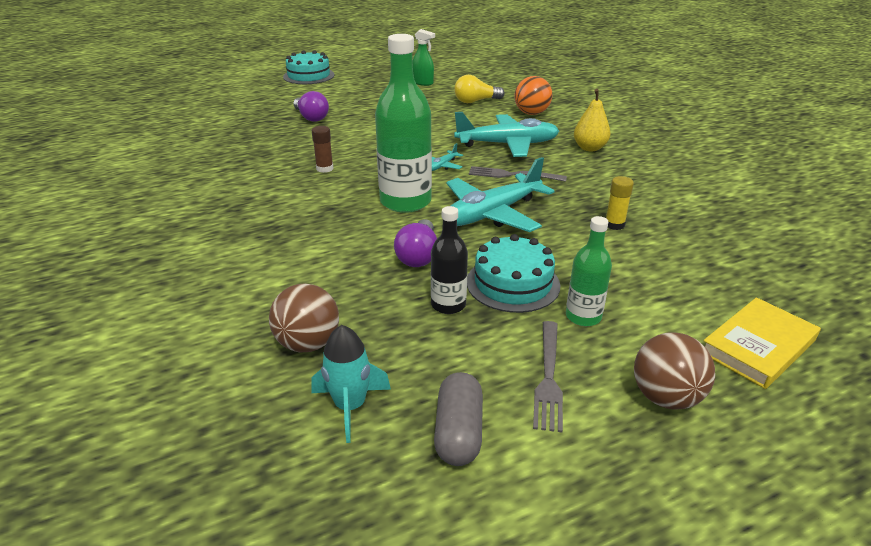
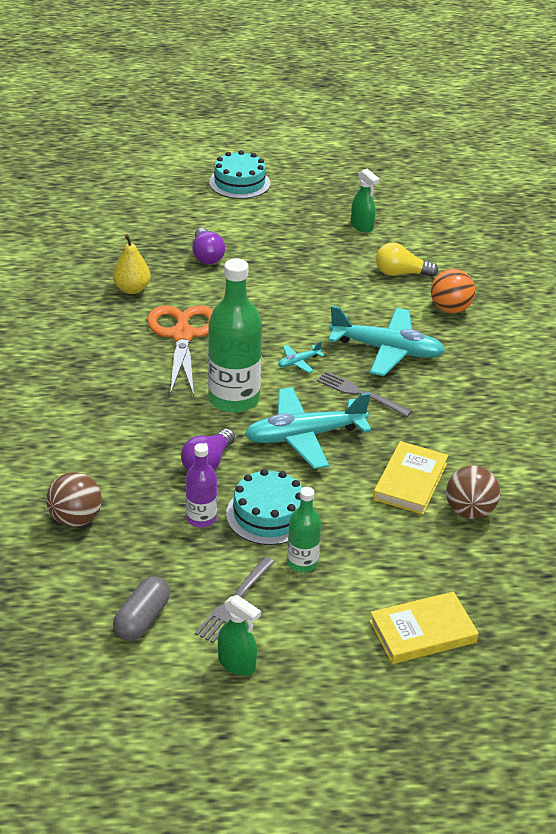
camera: 20 degrees right, 5 degrees up
(324, 169) = (182, 335): brown glue stick -> orange scissors
(350, 406) = (80, 577): turquoise rocket -> none
(448, 305) = (201, 518): black bottle -> purple bottle
(589, 148) = (471, 378): yellow pear -> yellow pear (132, 289)
(609, 448) = (237, 664): none -> green spray bottle
(614, 225) = (410, 481): yellow glue stick -> yellow book
(665, 397) = (309, 645): brown ball -> brown ball (469, 511)

